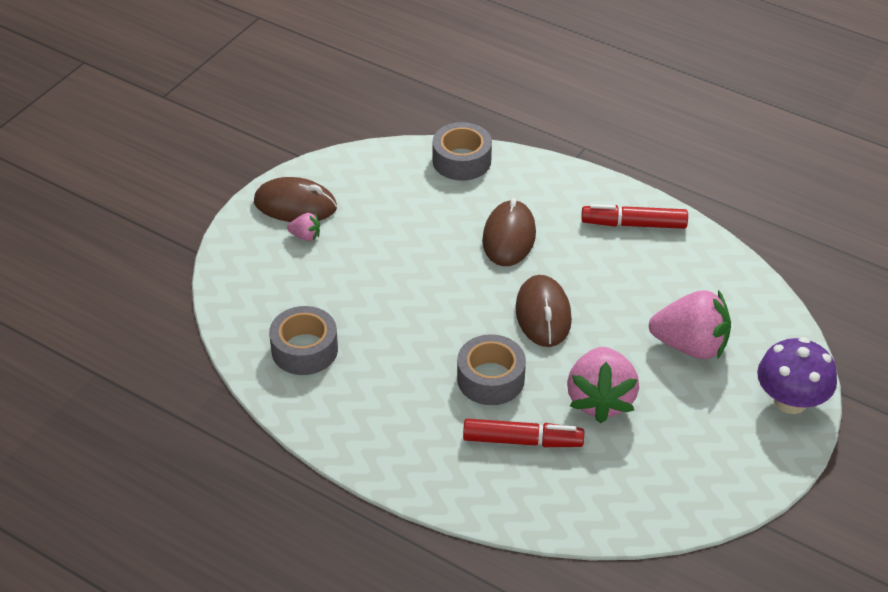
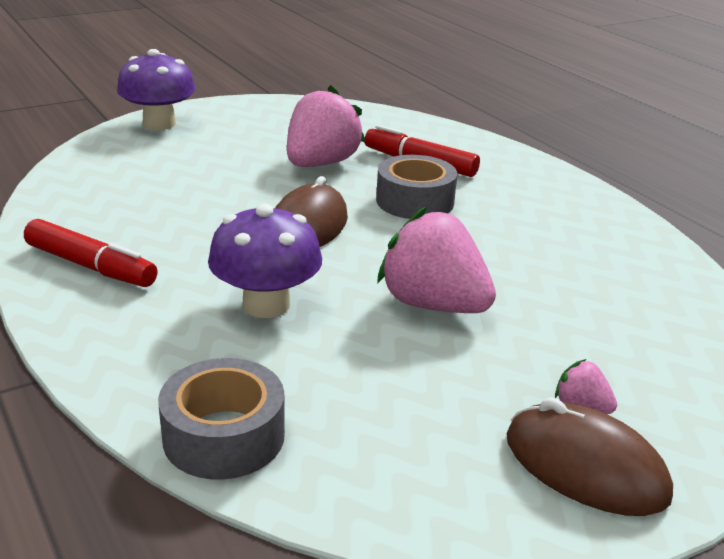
camera: 155 degrees left, 15 degrees down
(304, 349) = (623, 279): grey tape -> none
(509, 237) = (266, 305): brown mouse -> purple mushroom
(690, 346) = (189, 168): pink strawberry -> pink strawberry (433, 305)

